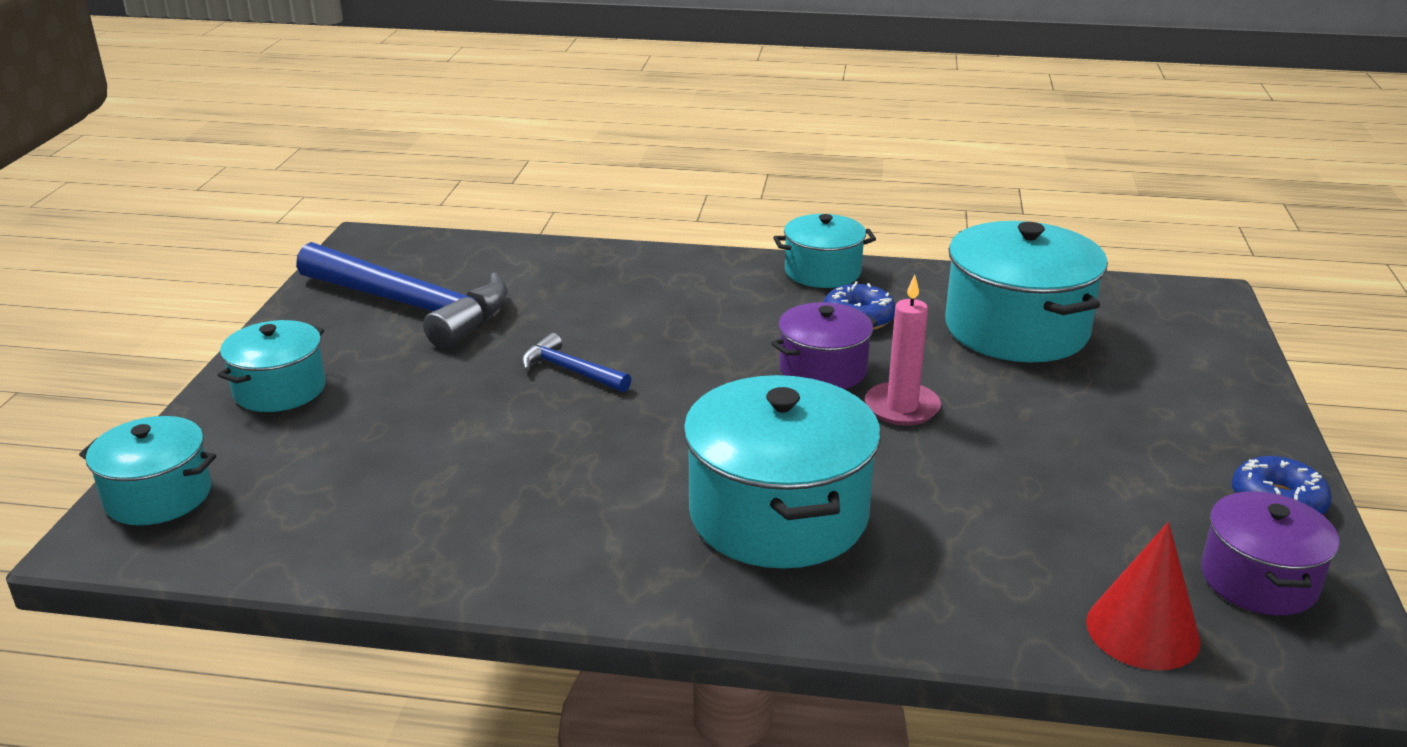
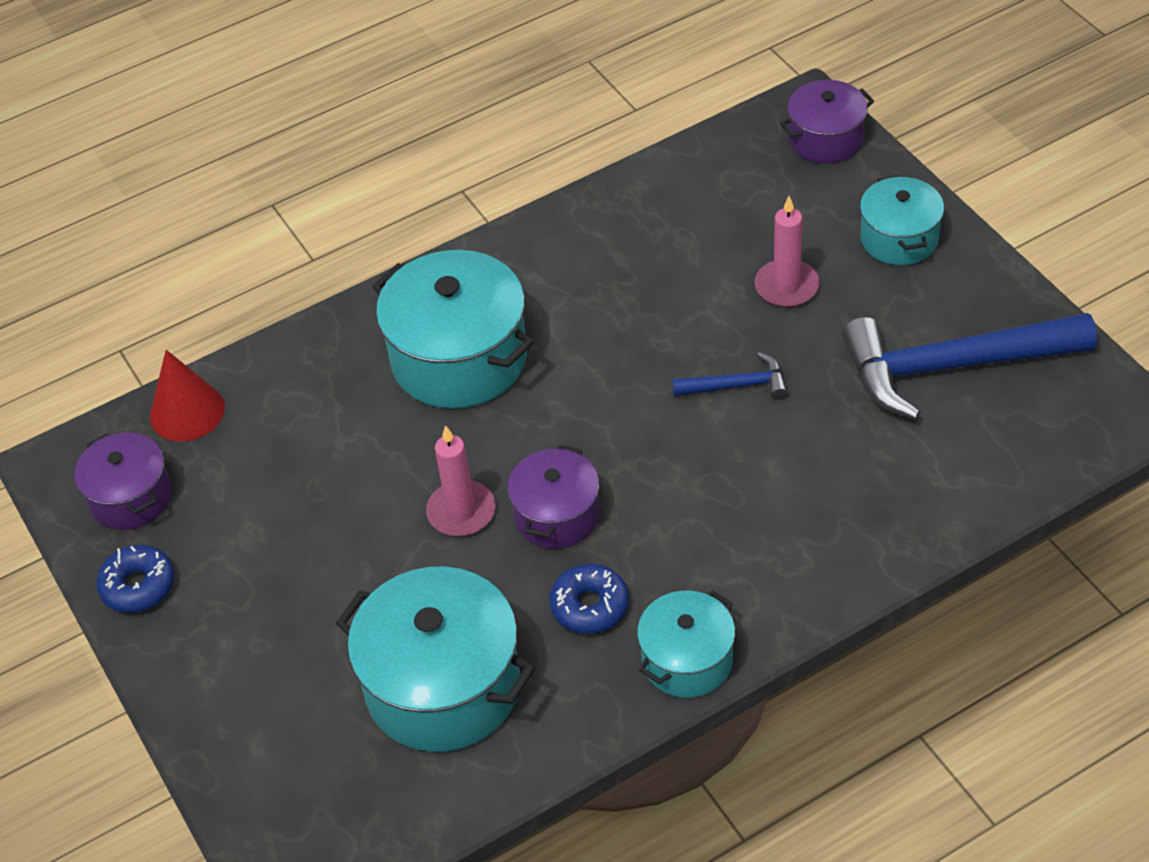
camera: 145 degrees right, 20 degrees up
(158, 496) = (826, 139): turquoise pot -> purple pot
(419, 408) = (786, 286): none -> pink candle

